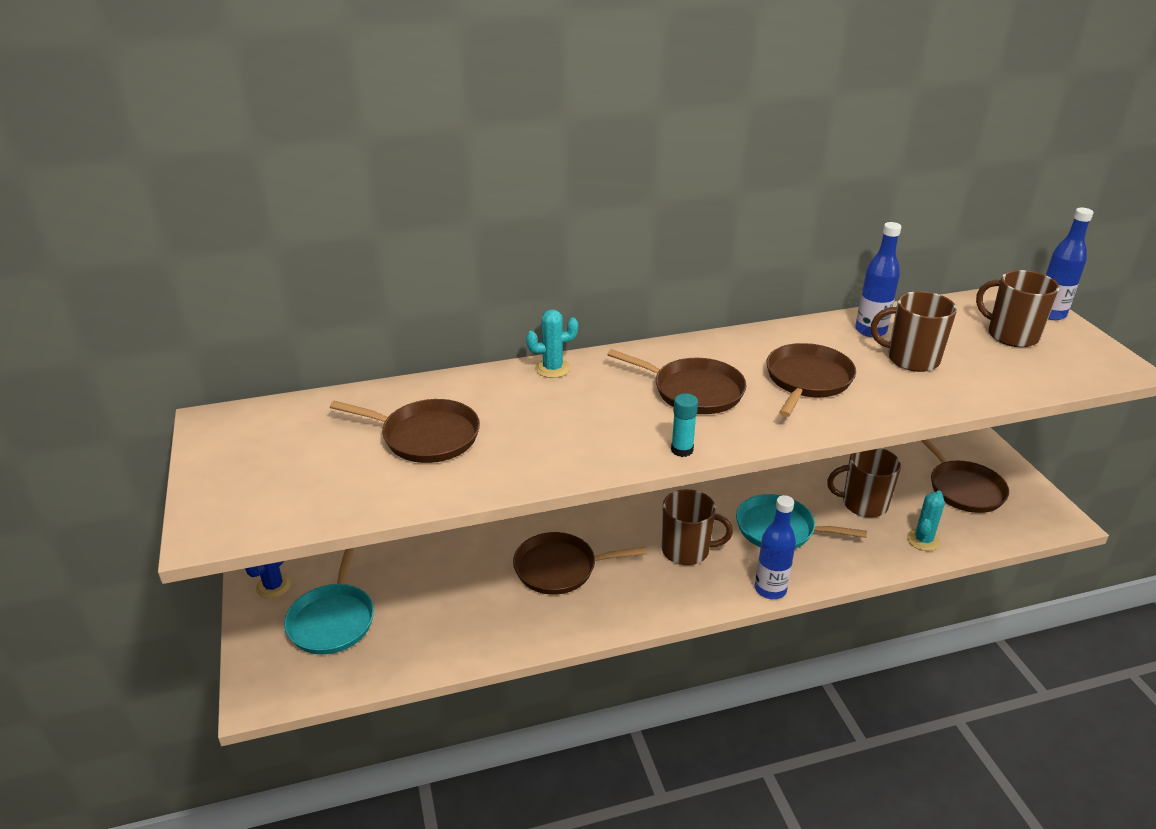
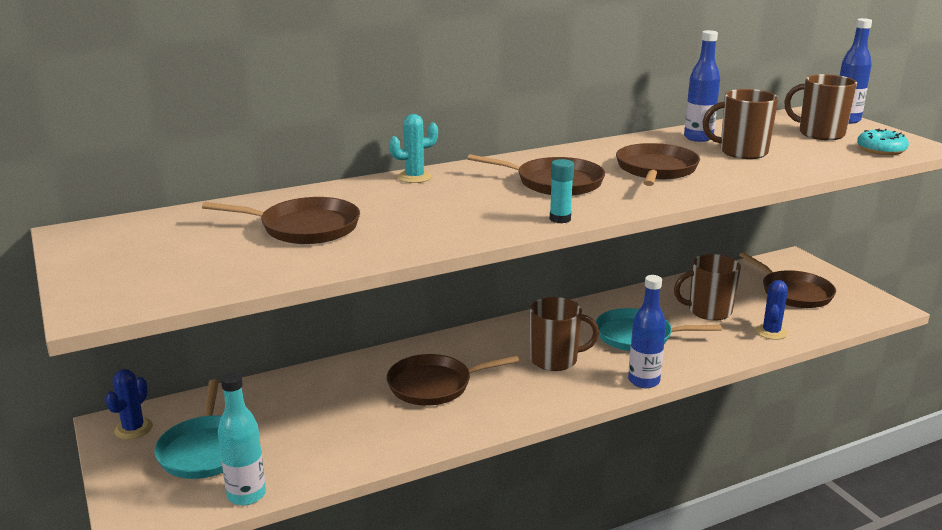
camera: 10 degrees left, 10 degrees down
(359, 679) = (246, 495): none -> turquoise bottle
(923, 540) = (771, 332): turquoise cactus -> blue cactus
(1072, 369) = (881, 150): none -> turquoise donut

